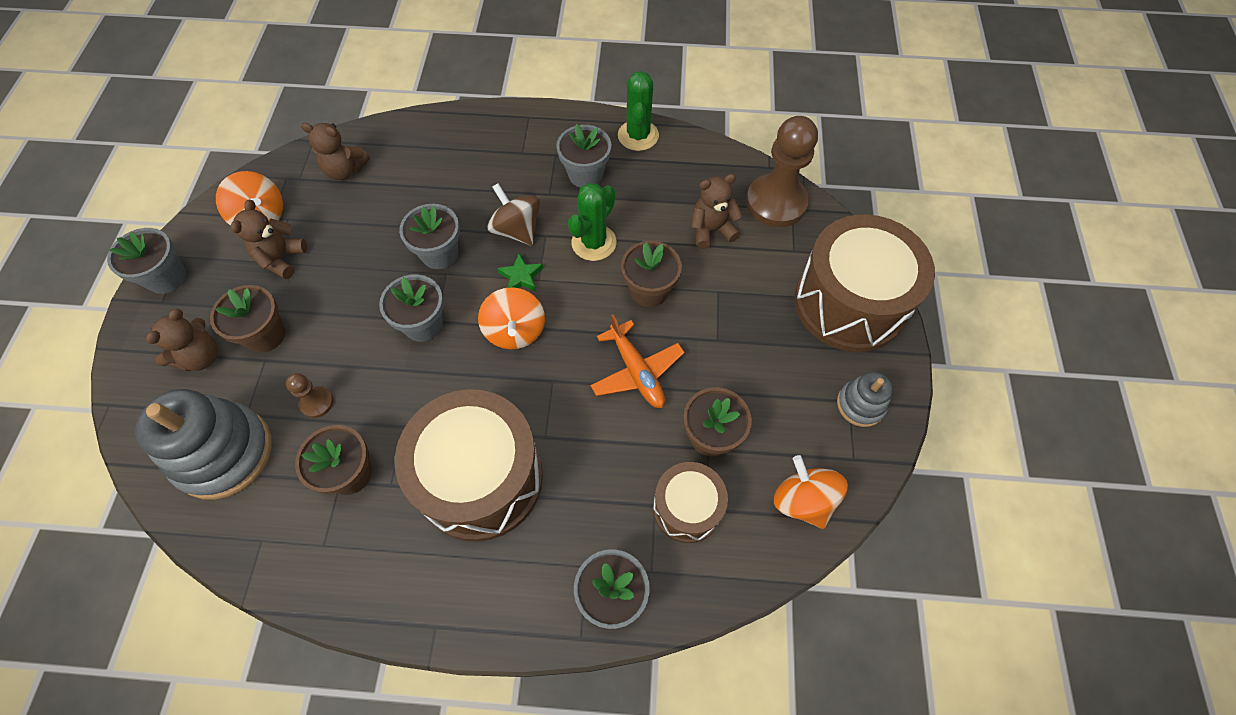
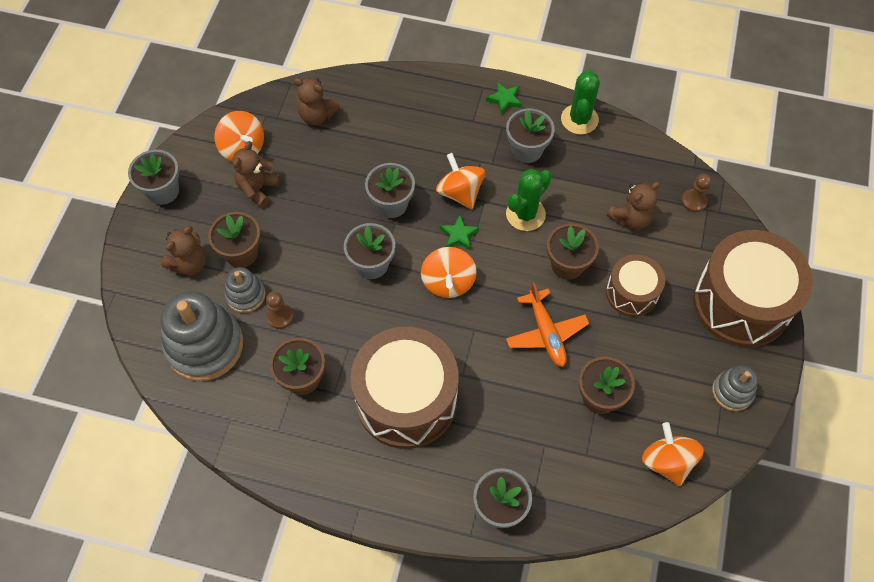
camera: 10 degrees right, 0 degrees up
(273, 384) = (245, 295): none -> grey stacking toy
(517, 230) = (460, 192): brown spinning top -> orange spinning top
(554, 126) = (504, 100): none -> green star
(687, 508) = (570, 451): brown drum -> brown drum (631, 293)
(711, 230) = (631, 218): brown teddy bear -> brown teddy bear turned 150 degrees clockwise
(776, 202) = (694, 201): brown pawn -> brown pawn, size x0.46

